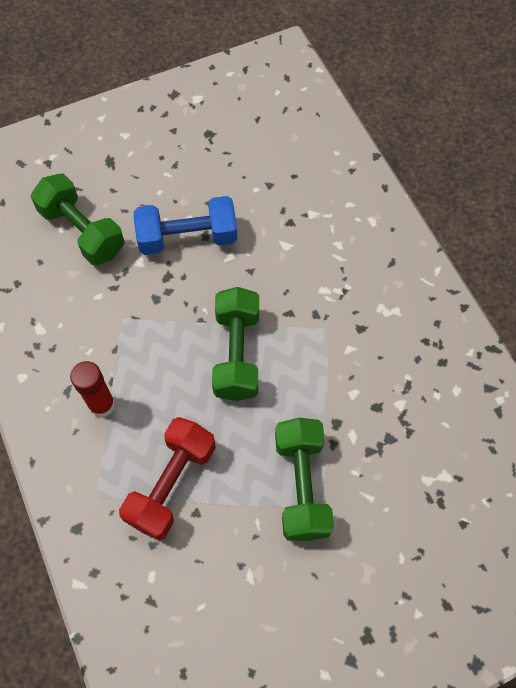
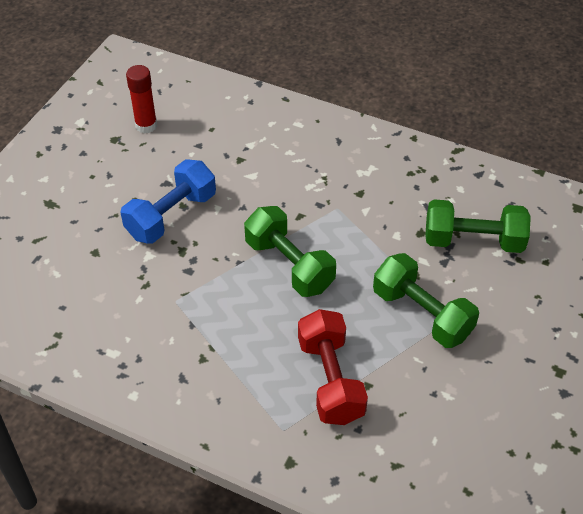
camera: 40 degrees left, 15 degrees down
(82, 231) = (78, 264): green dumbbell -> green dumbbell (473, 241)
(102, 405) = (221, 367): red glue stick -> red glue stick (146, 125)

